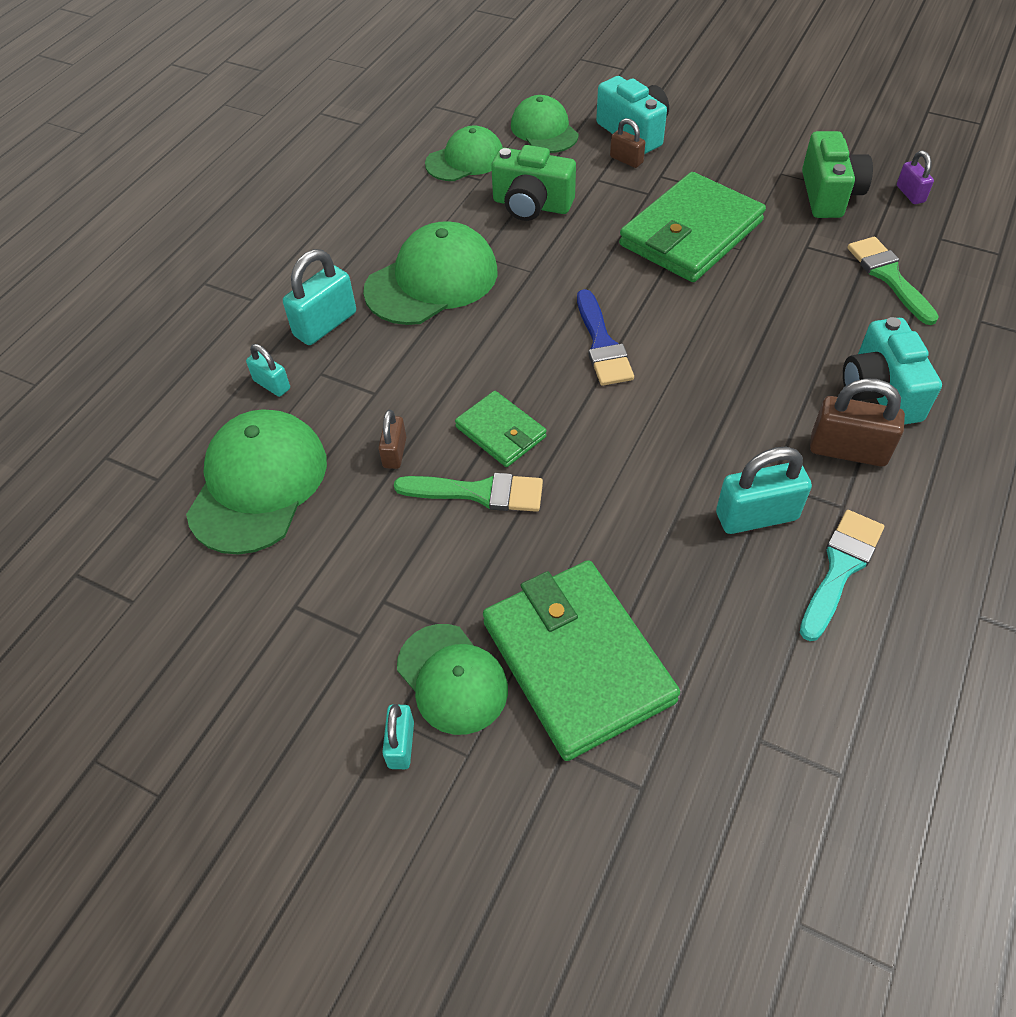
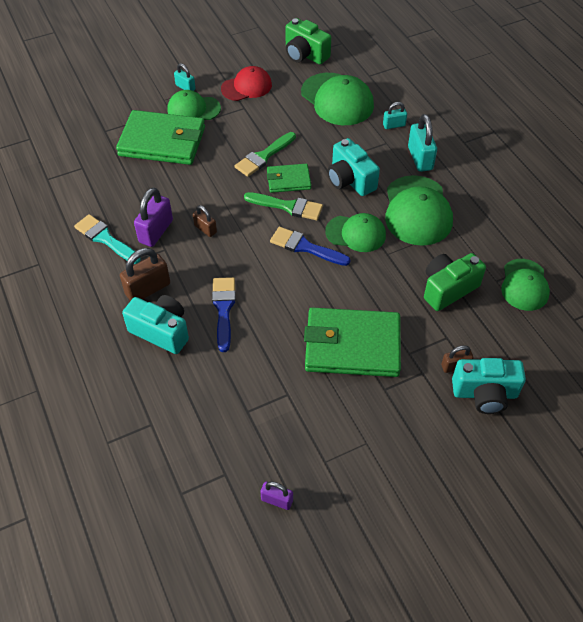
camera: 125 degrees right, 0 degrees up
(320, 637) = (246, 87): none -> red cap
(394, 453) = (312, 143): brown padlock -> brown padlock (205, 229)
(436, 369) = (350, 180): none -> turquoise camera
(544, 130) = (528, 345): green cap -> green cap (356, 233)
(691, 233) = (352, 345): green wallet -> green wallet turned 75 degrees counterclockwise
(756, 516) = (156, 231): turquoise padlock -> purple padlock
(779, 358) = (224, 309): none -> blue brush
(829, 194) = (320, 450): green camera -> green camera (305, 54)
(840, 568) = (105, 238): turquoise brush -> turquoise brush turned 150 degrees clockwise
(889, 276) = (224, 412): green brush -> green brush (288, 206)

